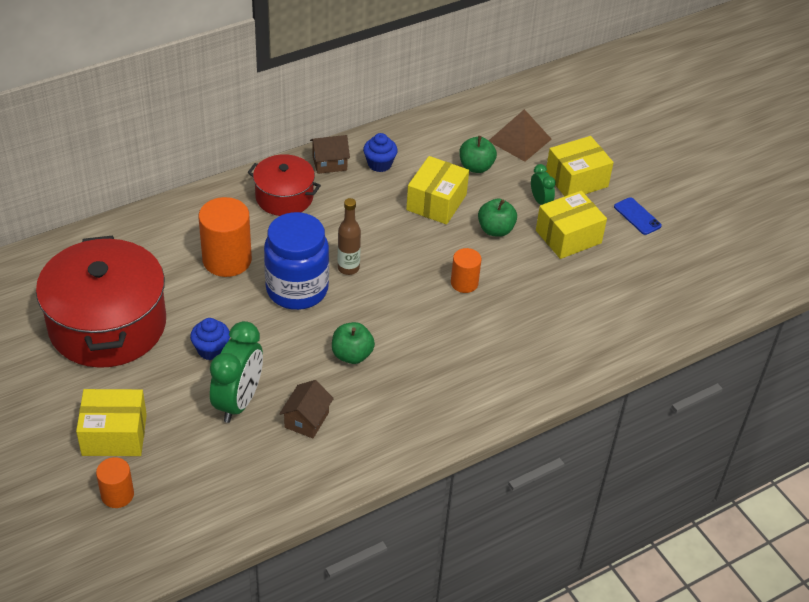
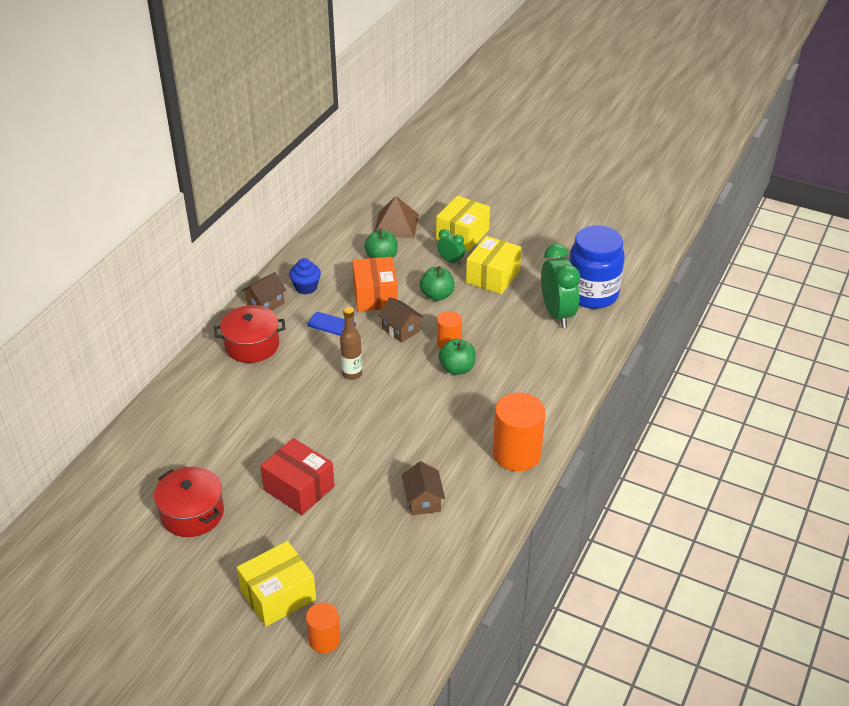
camera: 30 degrees left, 5 degrees down
(107, 325) = (192, 513): red pot -> red pot, size x0.55
(211, 350) = (299, 488): blue cupcake -> red box
(227, 260) = (248, 414): orange cylinder -> orange cylinder (516, 454)
(238, 401) = (357, 515): green clock -> green clock (557, 314)
(297, 289) = (326, 409): blue jar -> blue jar (592, 294)
(352, 355) = (413, 435): green apple -> green apple (457, 368)
(430, 247) = (401, 330): none -> brown house
(436, 202) = (375, 295): yellow box -> orange box
(637, 216) = (527, 241): blue phone -> blue phone (331, 324)

